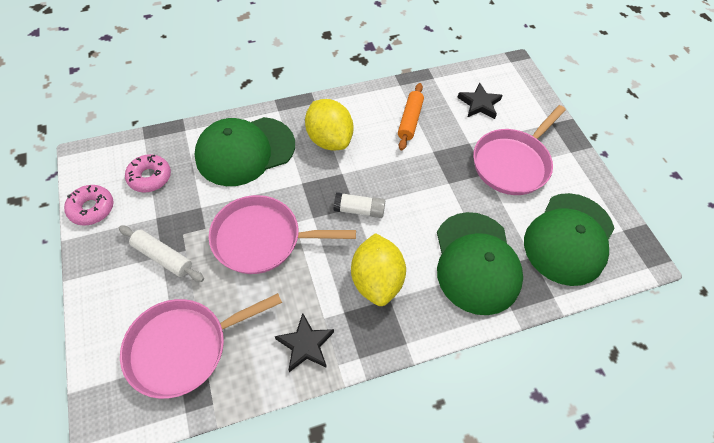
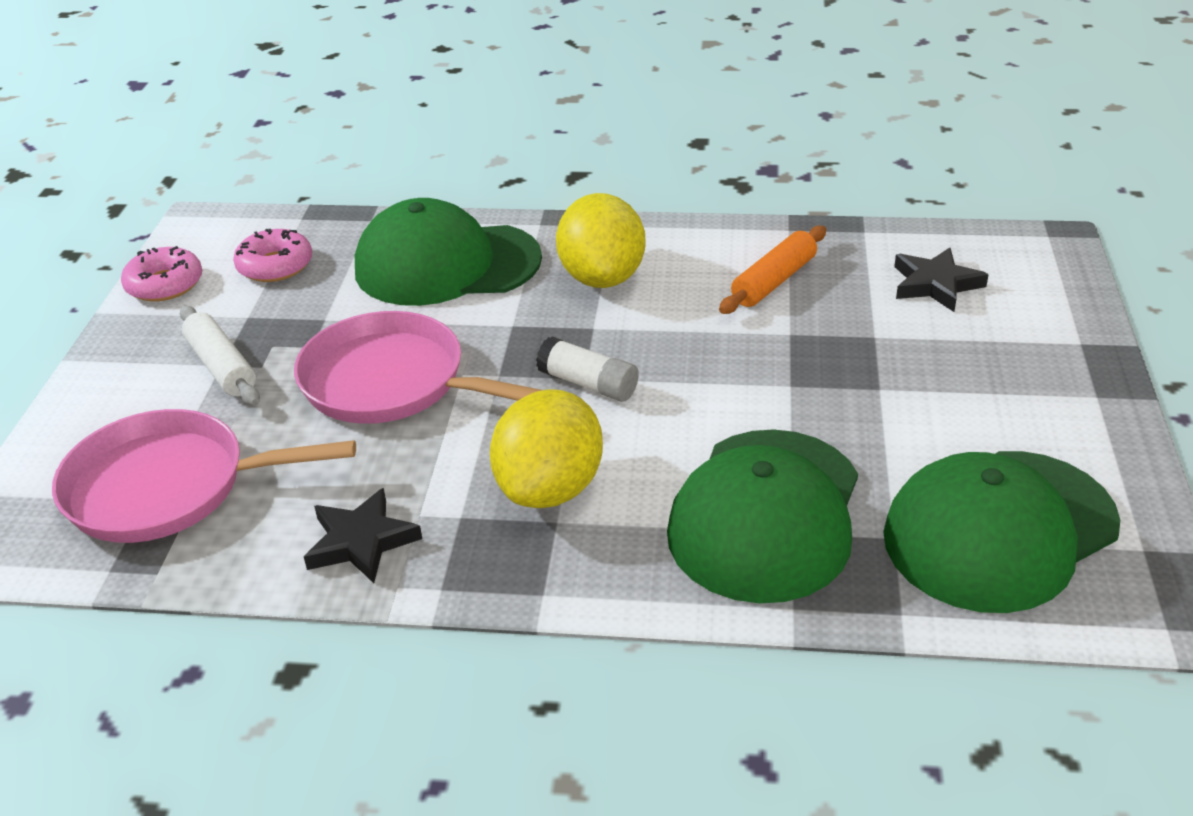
camera: 30 degrees right, 20 degrees down
(512, 163) = (948, 385): pink pan -> none

